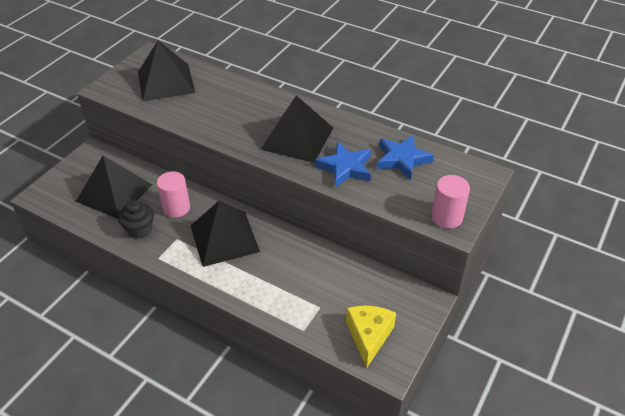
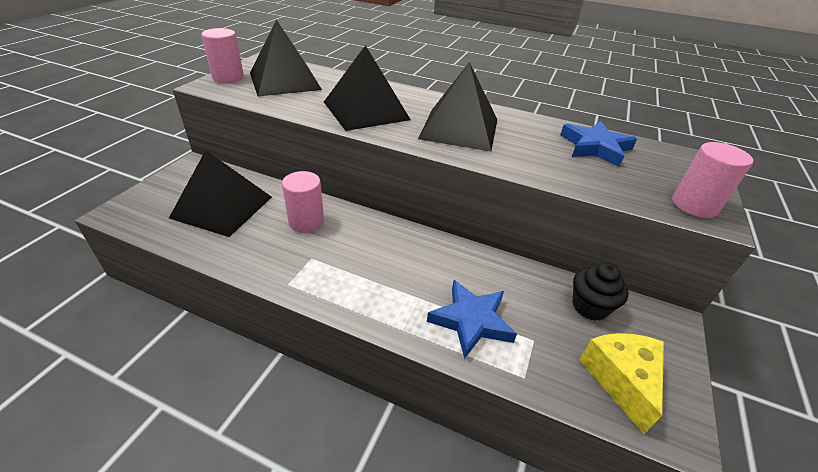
camera: 10 degrees left, 5 degrees down
(120, 78) = (228, 77): none -> pink cylinder
(140, 230) = (259, 249): black cupcake -> black cupcake (590, 306)
(224, 238) = (376, 255): black pyramid -> black pyramid (366, 110)
(345, 168) = (532, 156): blue star -> blue star (471, 321)

